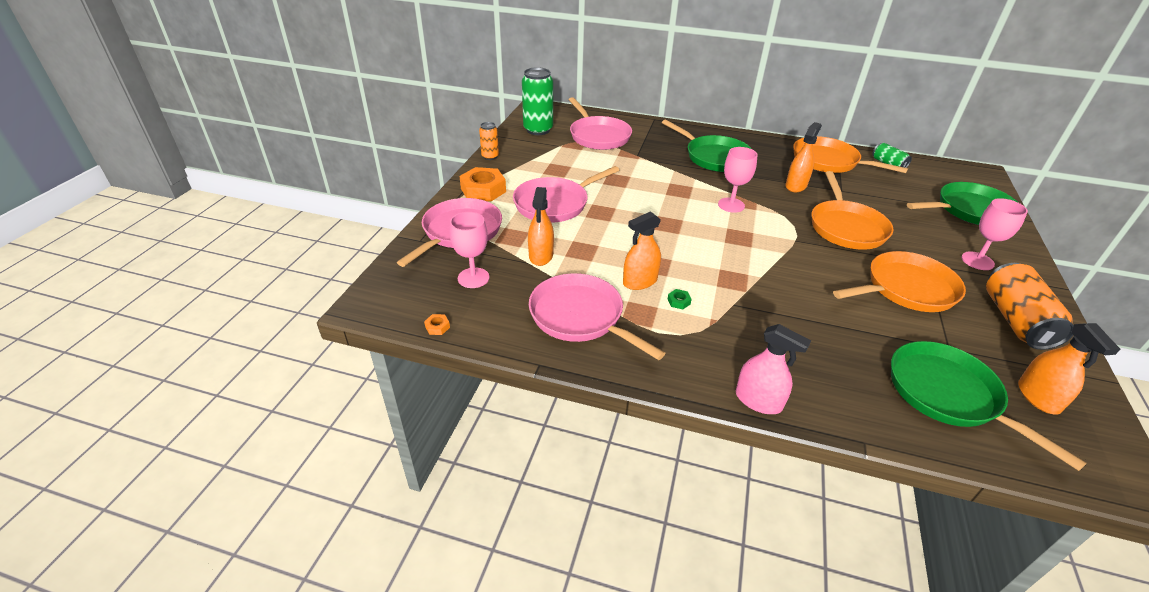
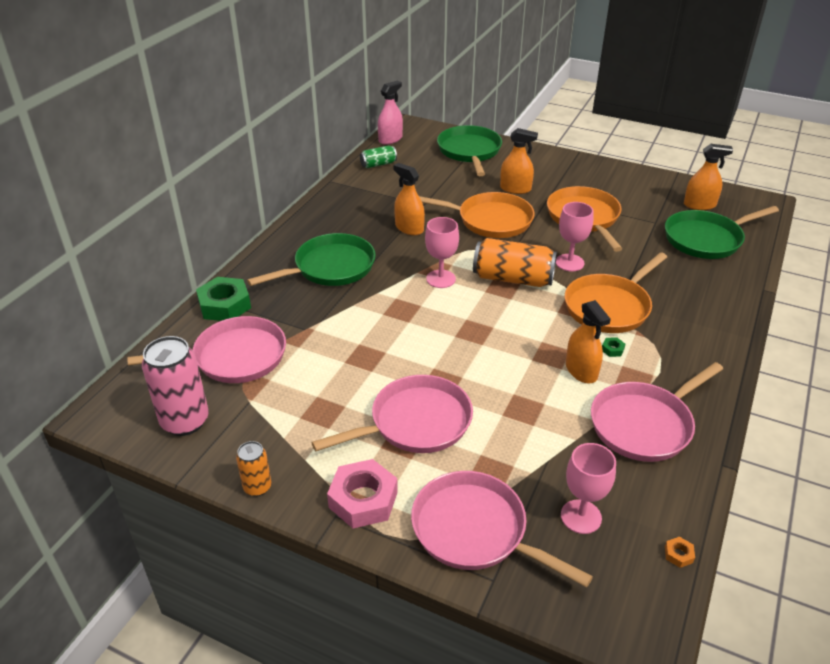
camera: 80 degrees left, 0 degrees up
(483, 190) = (363, 499): orange nut -> pink nut
(538, 130) = (185, 421): green can -> pink can
(541, 256) = (533, 447): orange spray bottle -> orange spray bottle (515, 189)
(555, 204) = (415, 423): pink pan -> pink pan turned 90 degrees counterclockwise
(648, 126) = (225, 305): none -> green nut
(758, 400) = (735, 330): pink spray bottle -> pink spray bottle (390, 139)
(828, 161) = (364, 195): orange pan -> orange pan (609, 307)
(977, 261) = (544, 174): pink goblet -> pink goblet (569, 263)
(1016, 320) = (619, 184): orange can -> orange can (513, 278)

